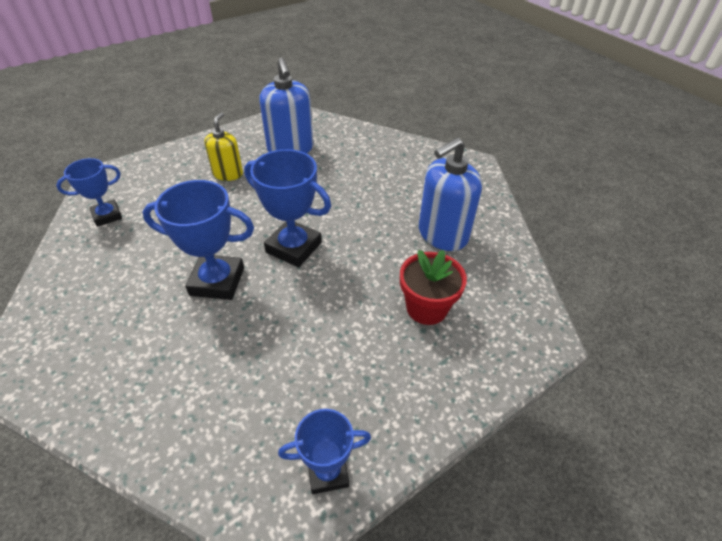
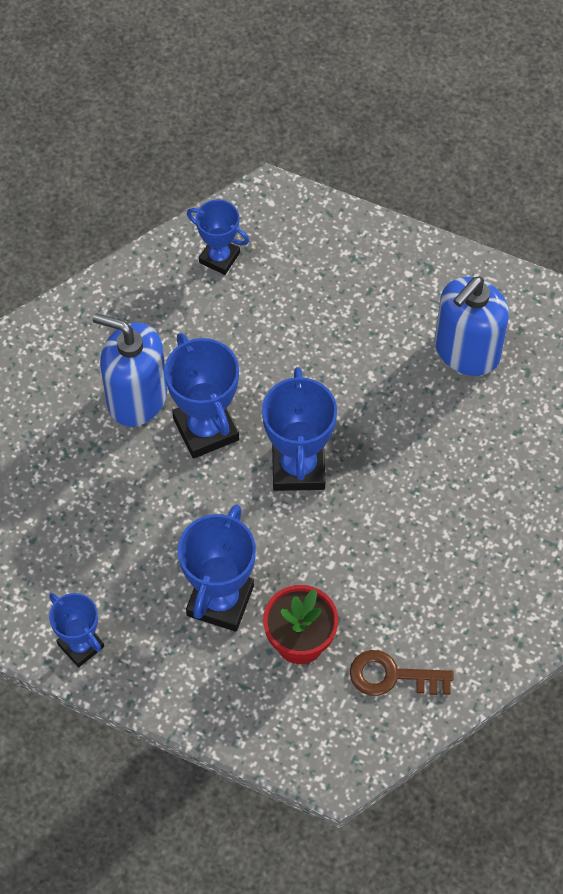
camera: 60 degrees right, 15 degrees up
(228, 174) = (368, 318): yellow soap dispenser -> none
(360, 340) = (220, 601): none -> blue trophy
(442, 234) = (425, 607): blue soap dispenser -> blue soap dispenser (136, 398)
(483, 271) = (392, 676): none -> brown key

